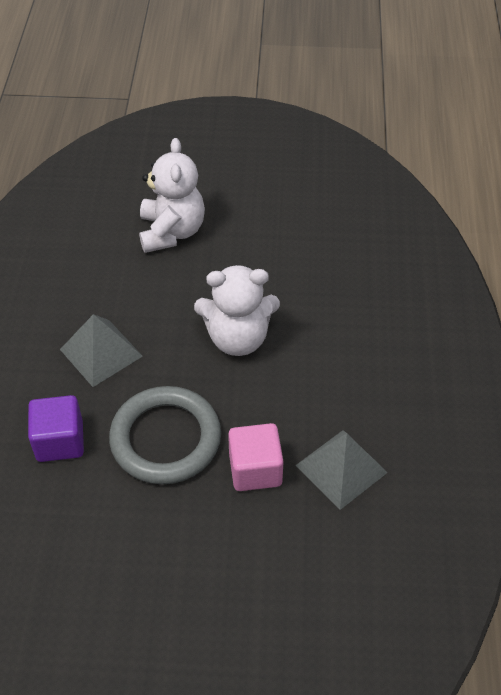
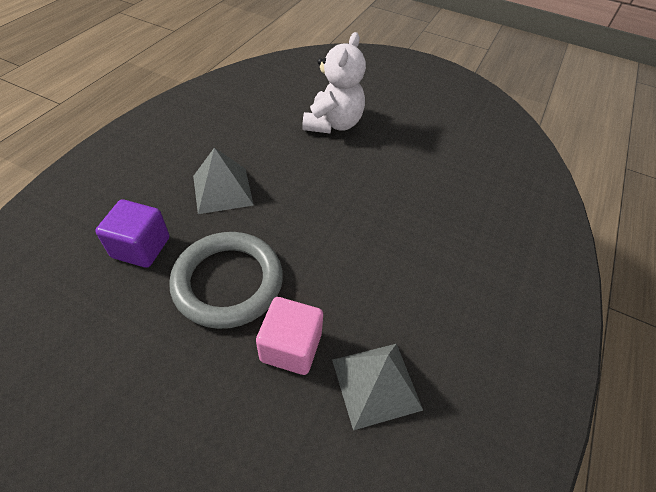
camera: 20 degrees right, 0 degrees up
(238, 338) = (341, 221): white teddy bear -> none

